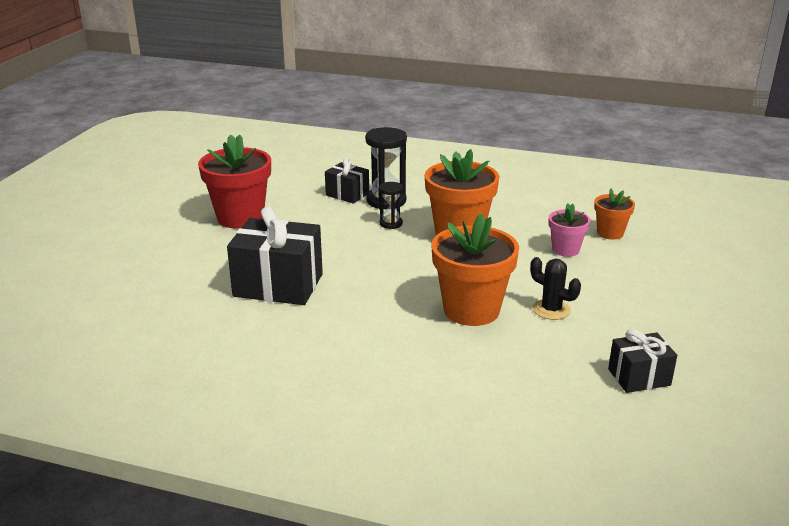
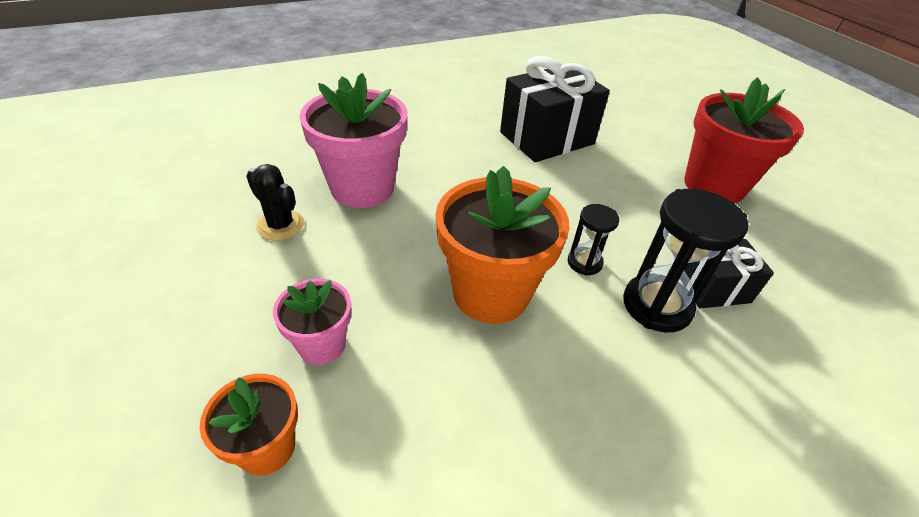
camera: 135 degrees right, 15 degrees up
(471, 310) = (362, 188): orange flower pot -> pink flower pot
(551, 310) = (280, 225): black cactus -> black cactus turned 45 degrees clockwise
(639, 377) = (154, 189): black gift -> none

